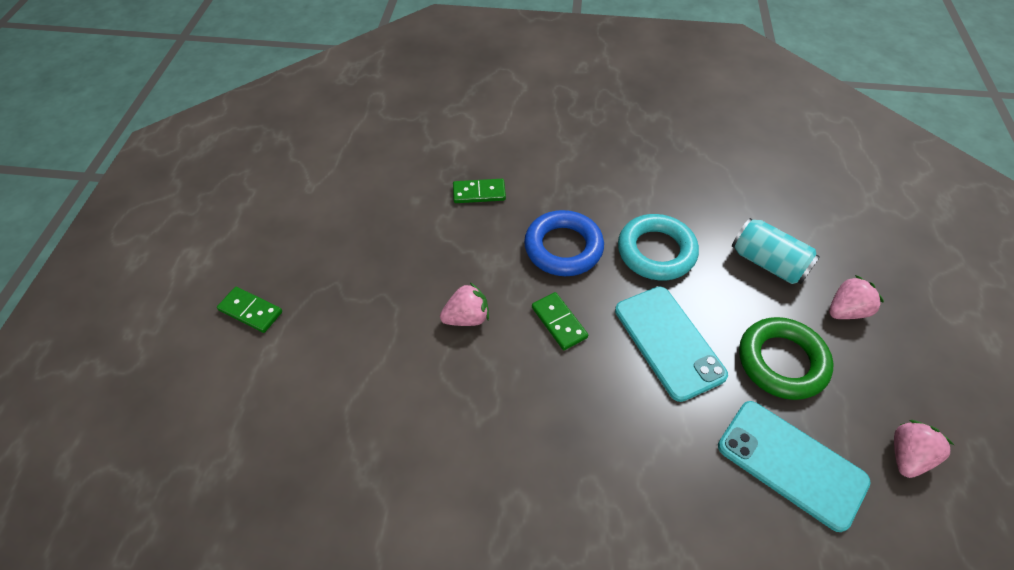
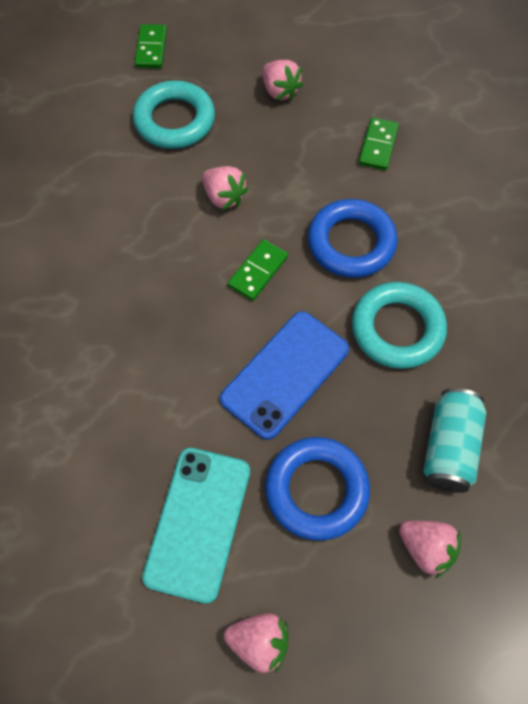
camera: 65 degrees right, 10 degrees up
(354, 324) = (174, 120): none -> turquoise ring
(378, 233) = (280, 91): none -> pink strawberry
(479, 193) = (378, 146): green domino -> green domino turned 45 degrees clockwise
(669, 342) = (285, 374): turquoise phone -> blue phone
(781, 362) = (316, 490): green ring -> blue ring

